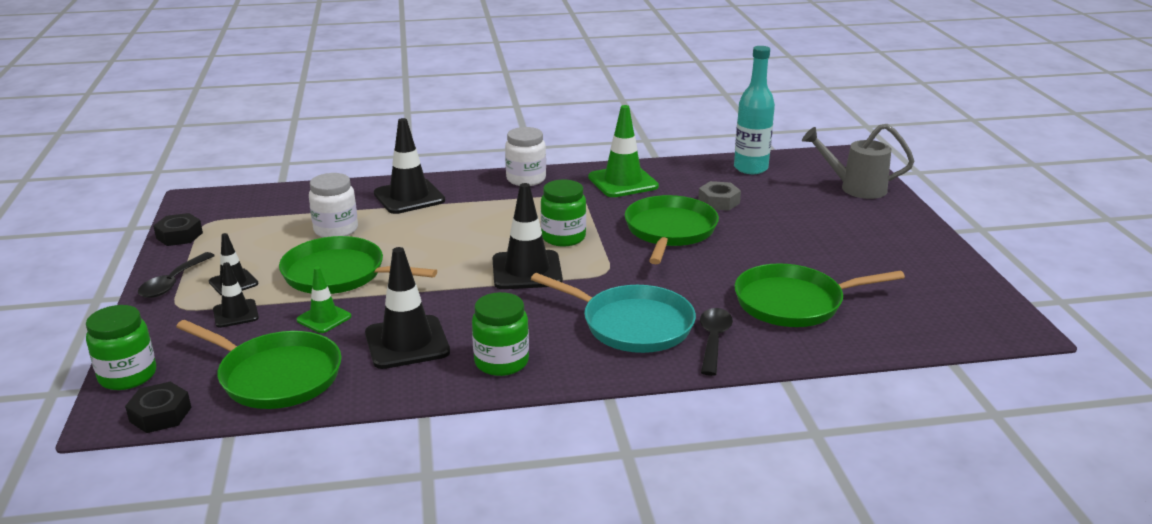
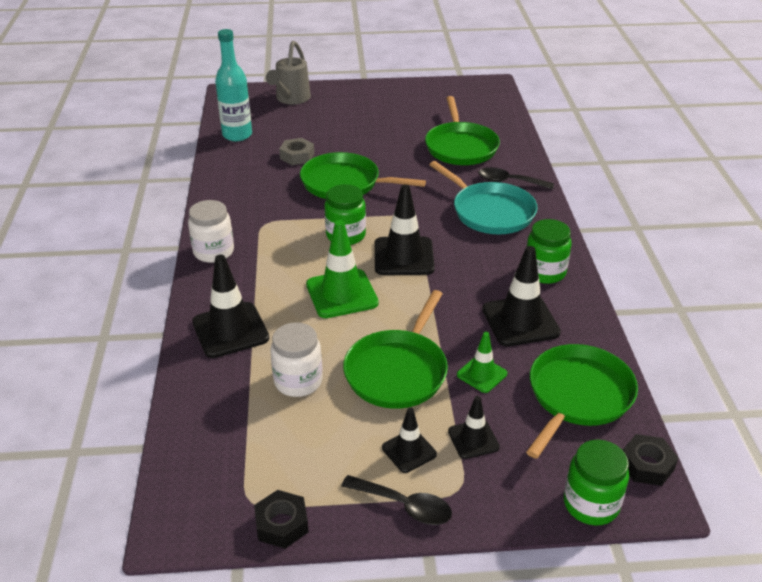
camera: 85 degrees left, 10 degrees up
(623, 182) = (241, 198): green traffic cone -> green traffic cone (342, 294)
(632, 324) = (490, 212): turquoise pan -> turquoise pan turned 105 degrees clockwise

